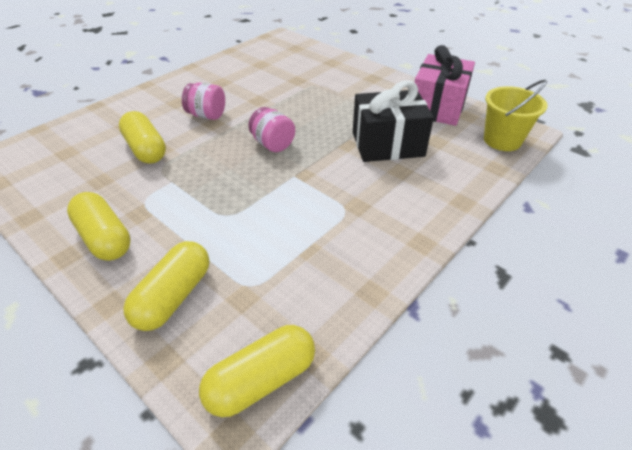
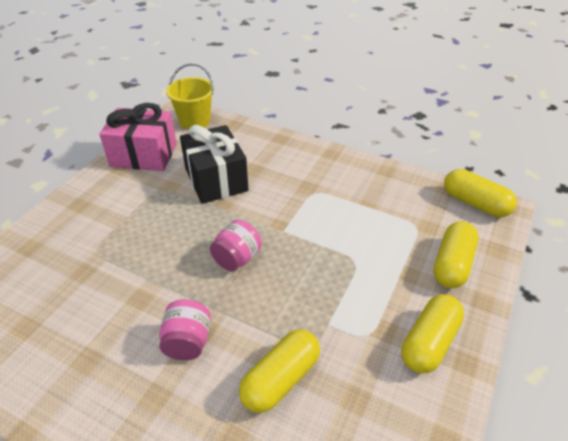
camera: 105 degrees left, 0 degrees up
(173, 296) = (452, 264): yellow capsule -> yellow capsule turned 75 degrees counterclockwise

